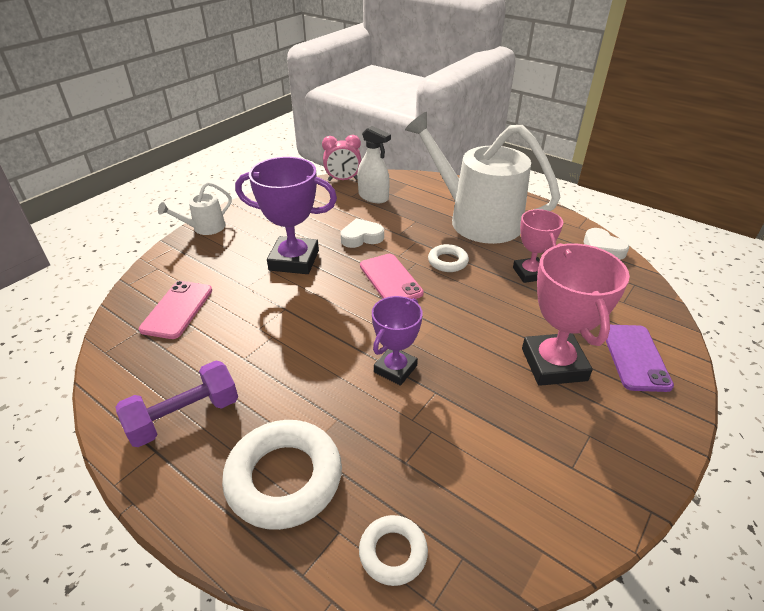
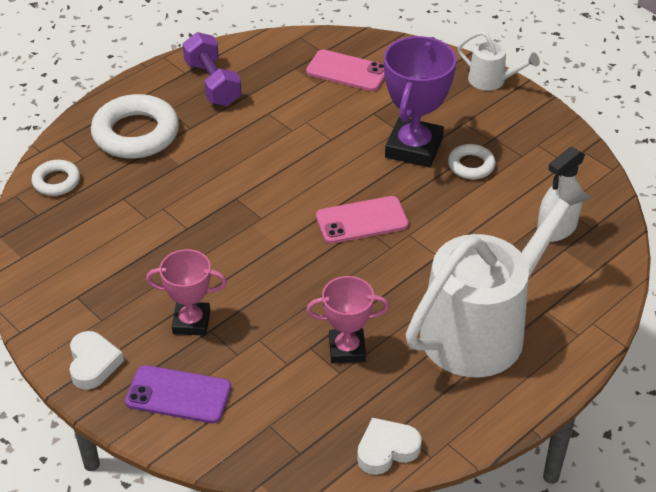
camera: 100 degrees right, 5 degrees up
(204, 228) = (492, 81): white watering can -> white watering can turned 150 degrees clockwise
(343, 180) = (610, 203): pink clock -> none
(361, 237) = (453, 206): white heart -> white heart (93, 363)
(395, 369) = (224, 206): purple trophy -> none
(447, 261) = (387, 276): white ring -> white ring (471, 165)
(554, 364) = (191, 322): pink trophy -> pink trophy, size x0.62

